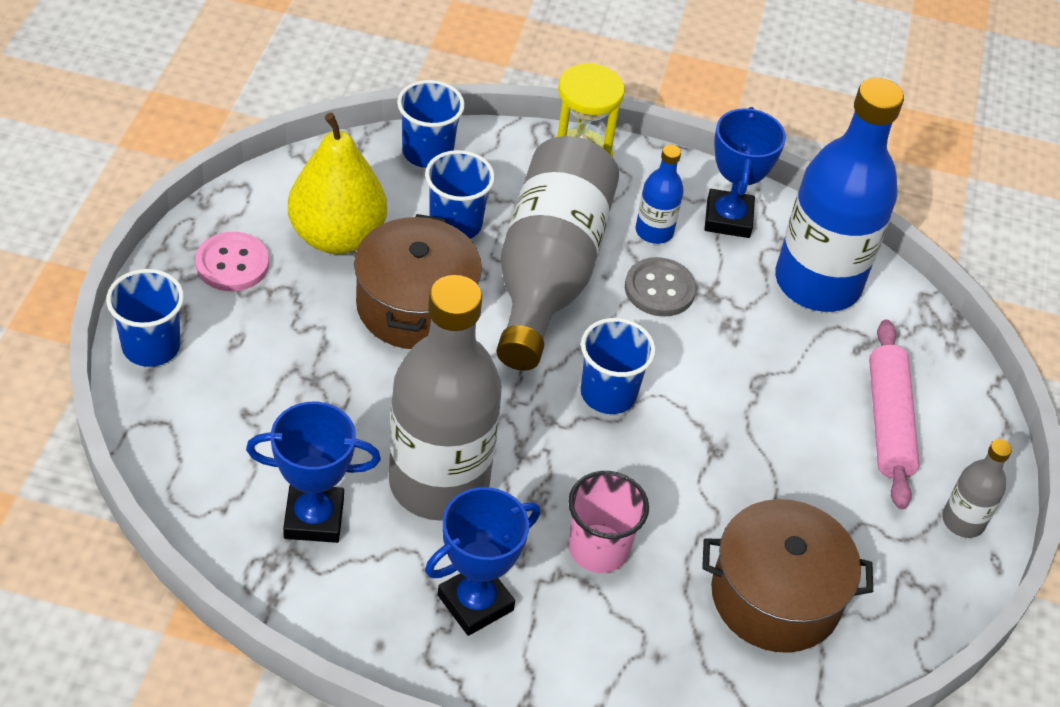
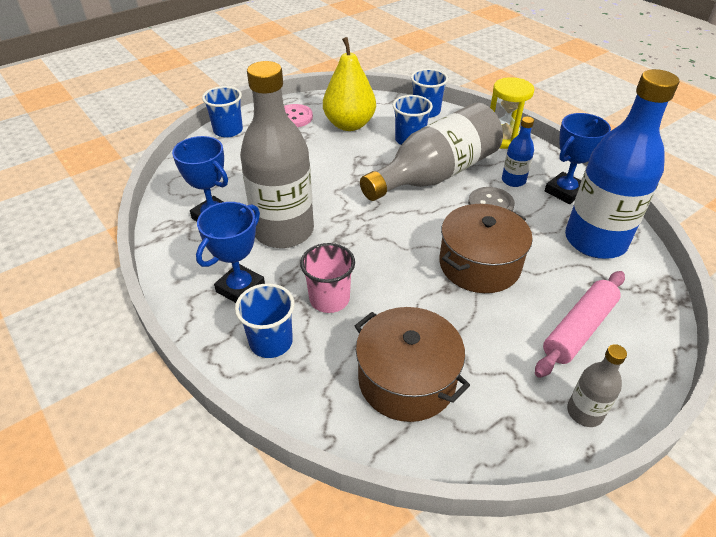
camera: 45 degrees right, 5 degrees down
(415, 306) = (355, 161): brown pot -> brown pot (479, 264)
(475, 602) = (240, 288): blue trophy -> blue trophy turned 60 degrees counterclockwise
(608, 393) = (412, 235): blue cup -> blue cup (271, 342)

